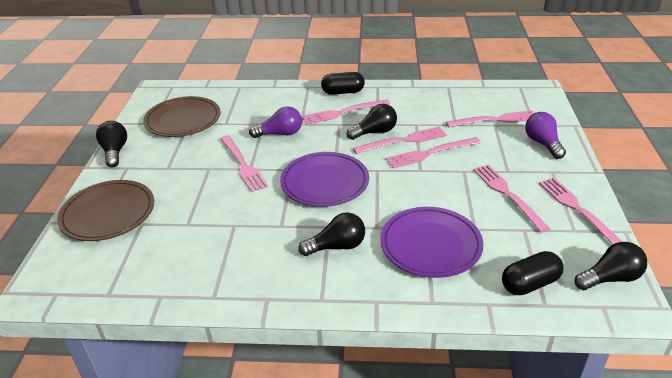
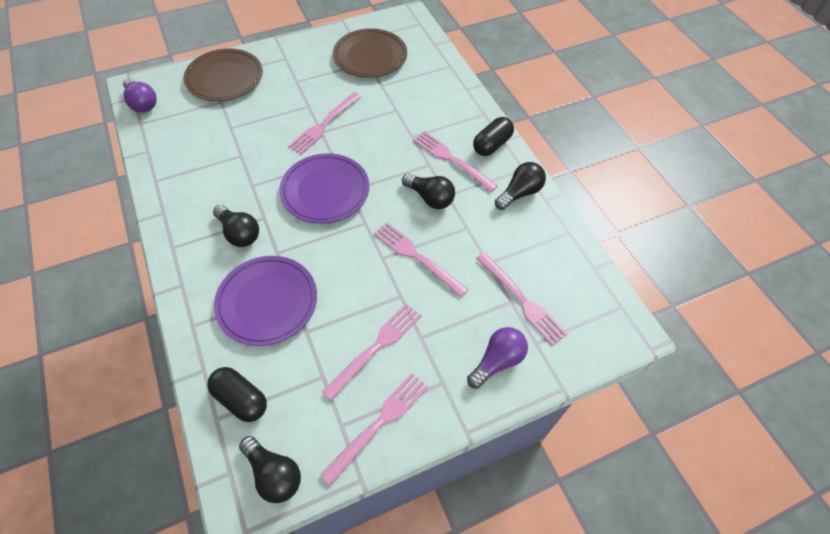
camera: 60 degrees right, 20 degrees up
(115, 152) = (302, 41): black light bulb -> black light bulb (519, 193)
(280, 134) = (386, 129): purple light bulb -> purple light bulb (142, 103)
(343, 92) = (492, 145): black capsule -> black capsule turned 75 degrees clockwise
(404, 141) = (428, 227): pink fork -> none

